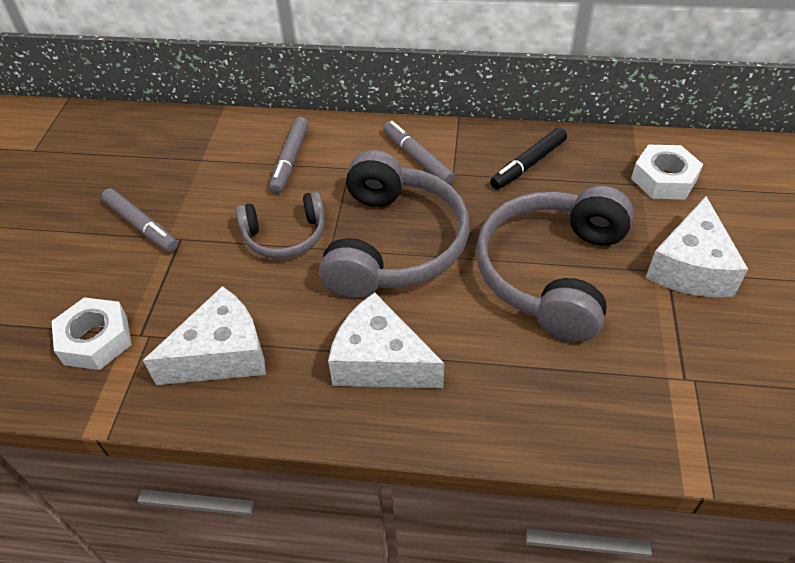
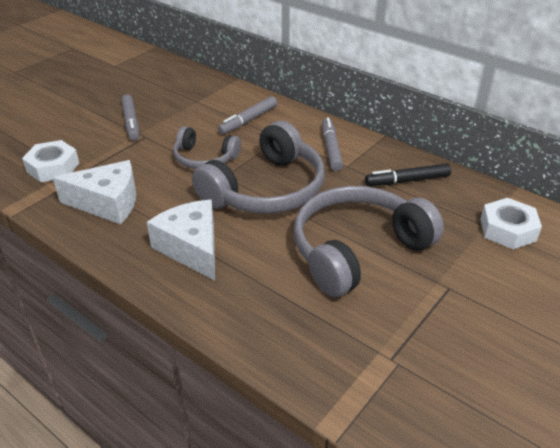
camera: 30 degrees right, 10 degrees down
(691, 267) = (471, 293): white cheese -> none

